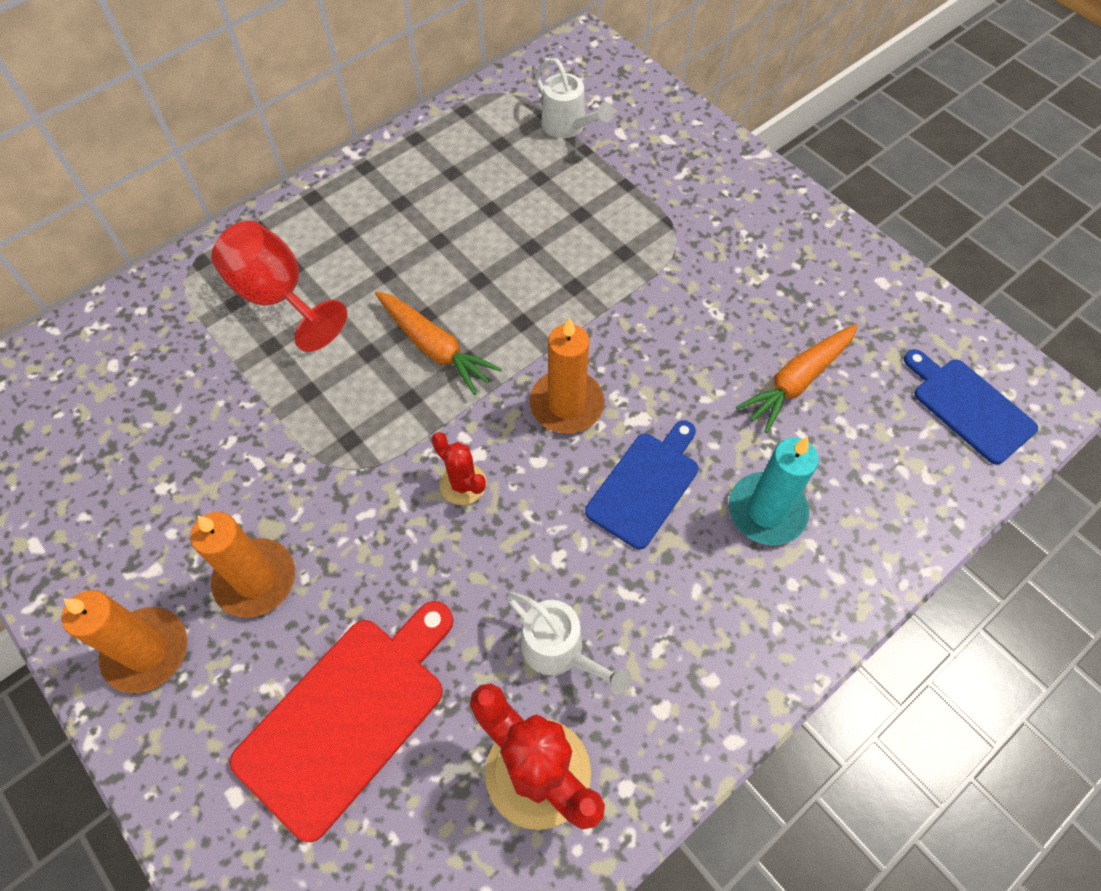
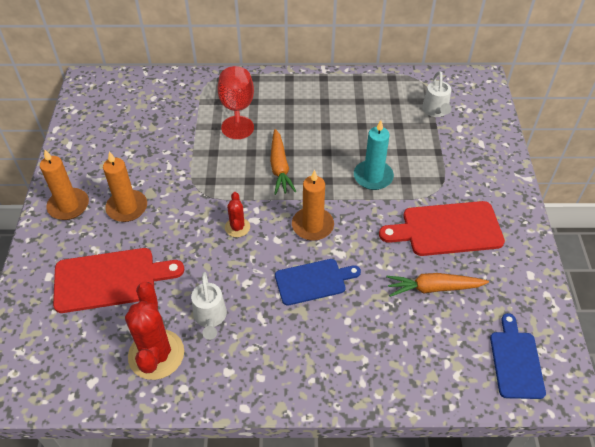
camera: 40 degrees right, 10 degrees down
(737, 287) = (447, 229): none -> red cutting board
(766, 511) = (358, 331): turquoise candle -> turquoise candle (373, 177)

